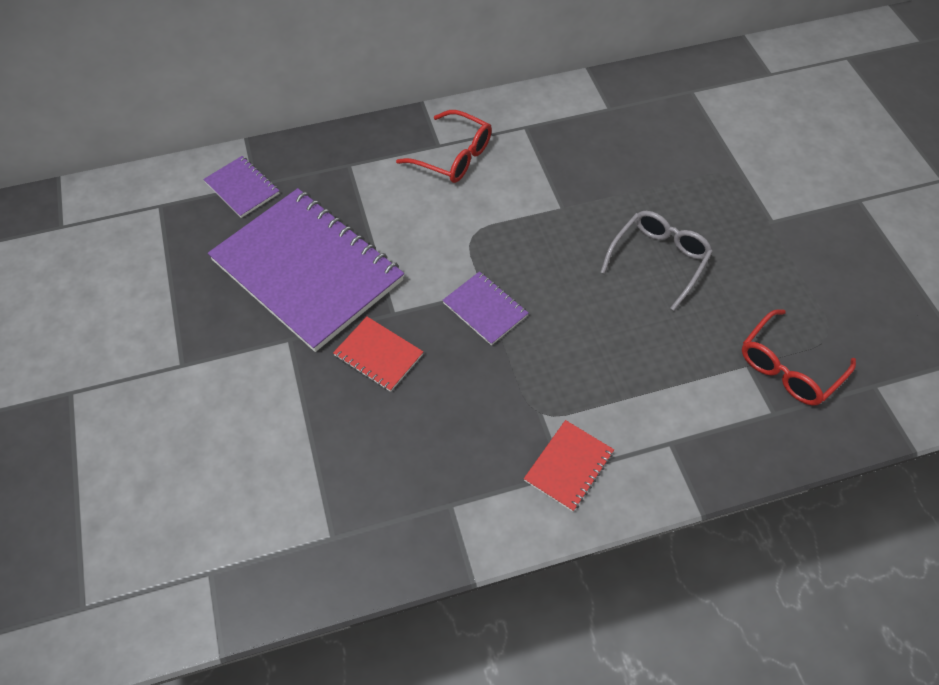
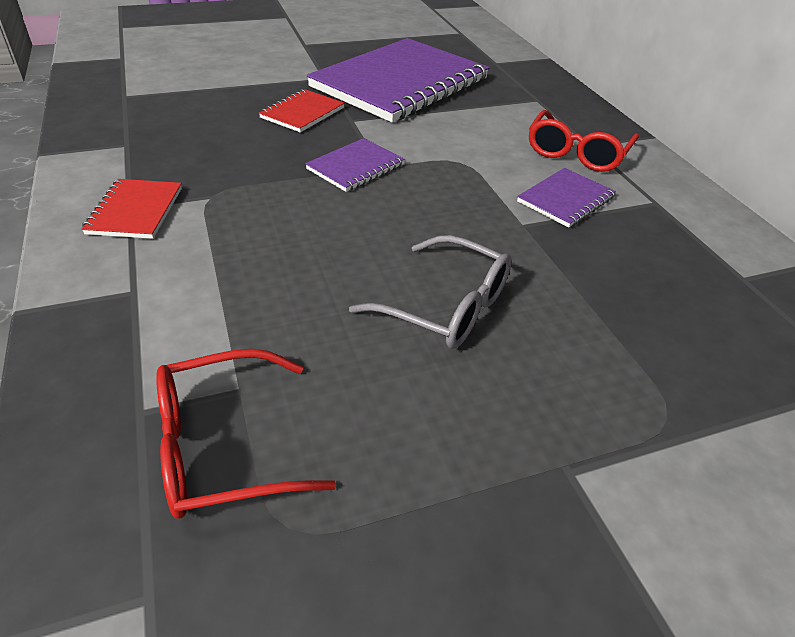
camera: 85 degrees right, 15 degrees down
(242, 188) = (489, 58): purple notebook -> purple notebook (565, 199)
(568, 466) = (135, 211): red notebook -> red notebook turned 60 degrees clockwise
(789, 367) = (224, 446): red glasses -> red glasses turned 60 degrees counterclockwise

